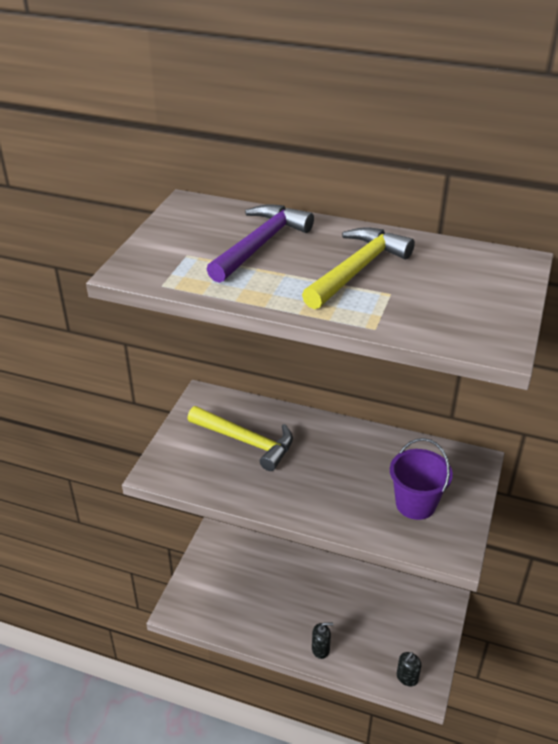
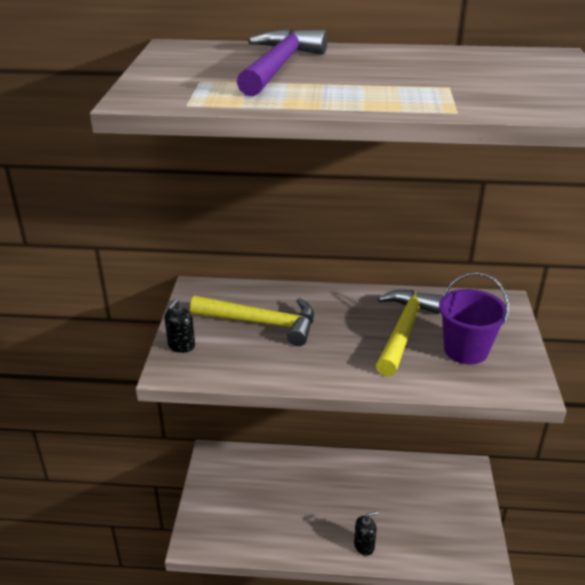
camera: 15 degrees left, 5 degrees down
(357, 270) = (399, 74): yellow hammer -> yellow hammer (404, 330)
(407, 677) = (462, 553): black soap dispenser -> black soap dispenser (181, 346)

